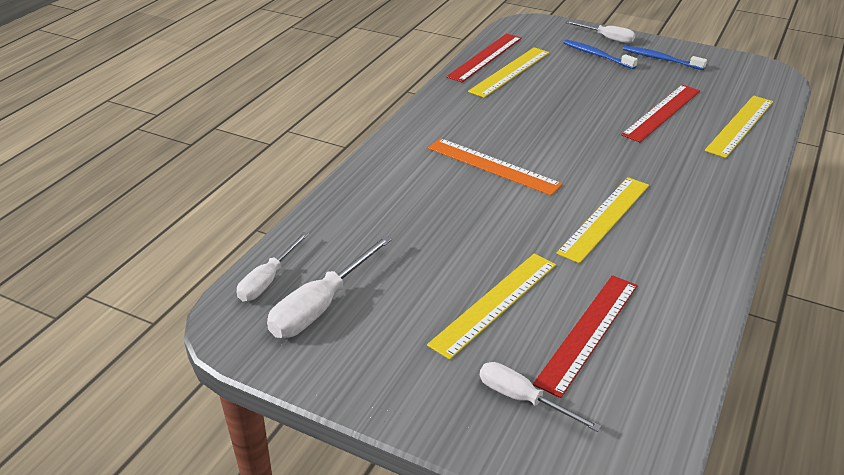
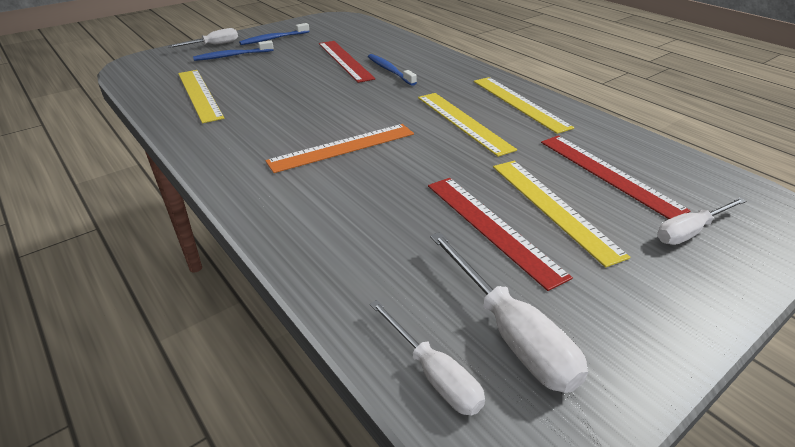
camera: 65 degrees left, 0 degrees up
(485, 57) = (155, 98): red ruler -> red ruler (492, 227)
(671, 144) = (390, 70): none -> blue toothbrush
(740, 125) = (390, 44): yellow ruler -> yellow ruler (519, 103)

